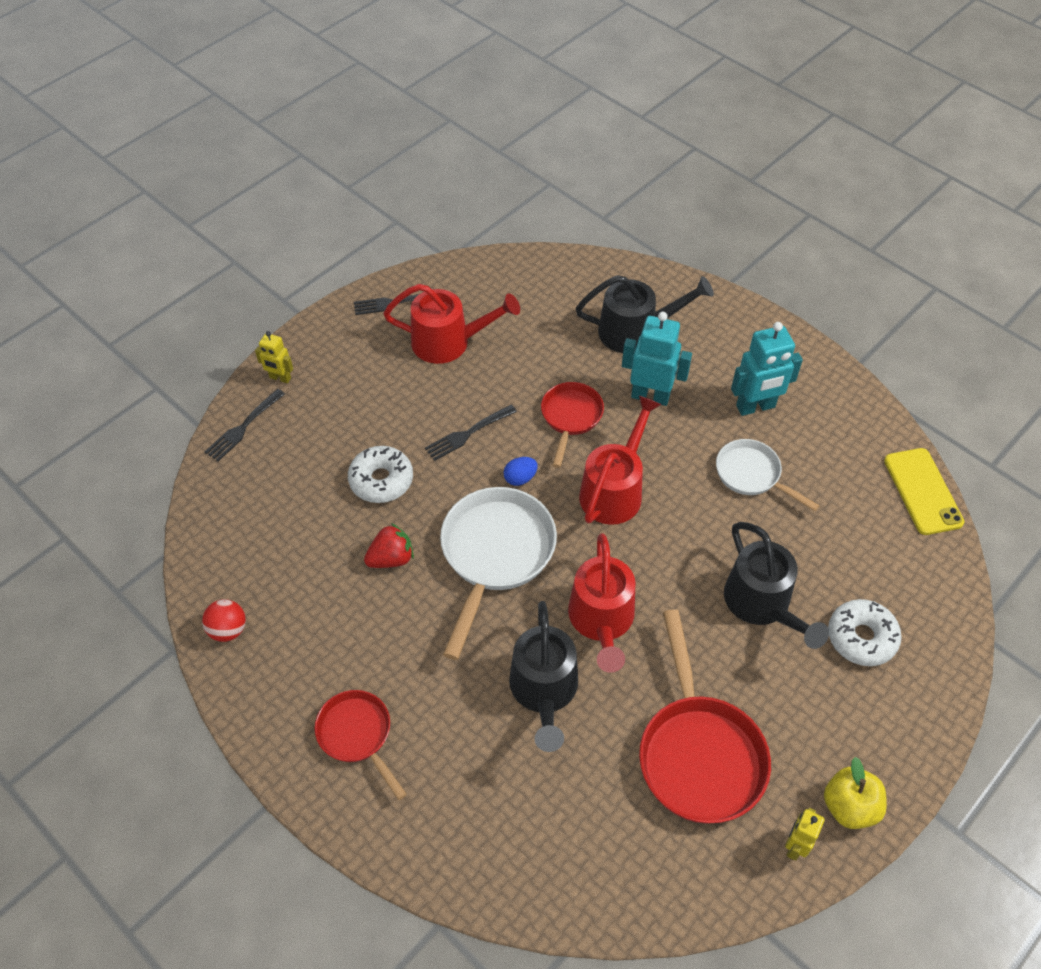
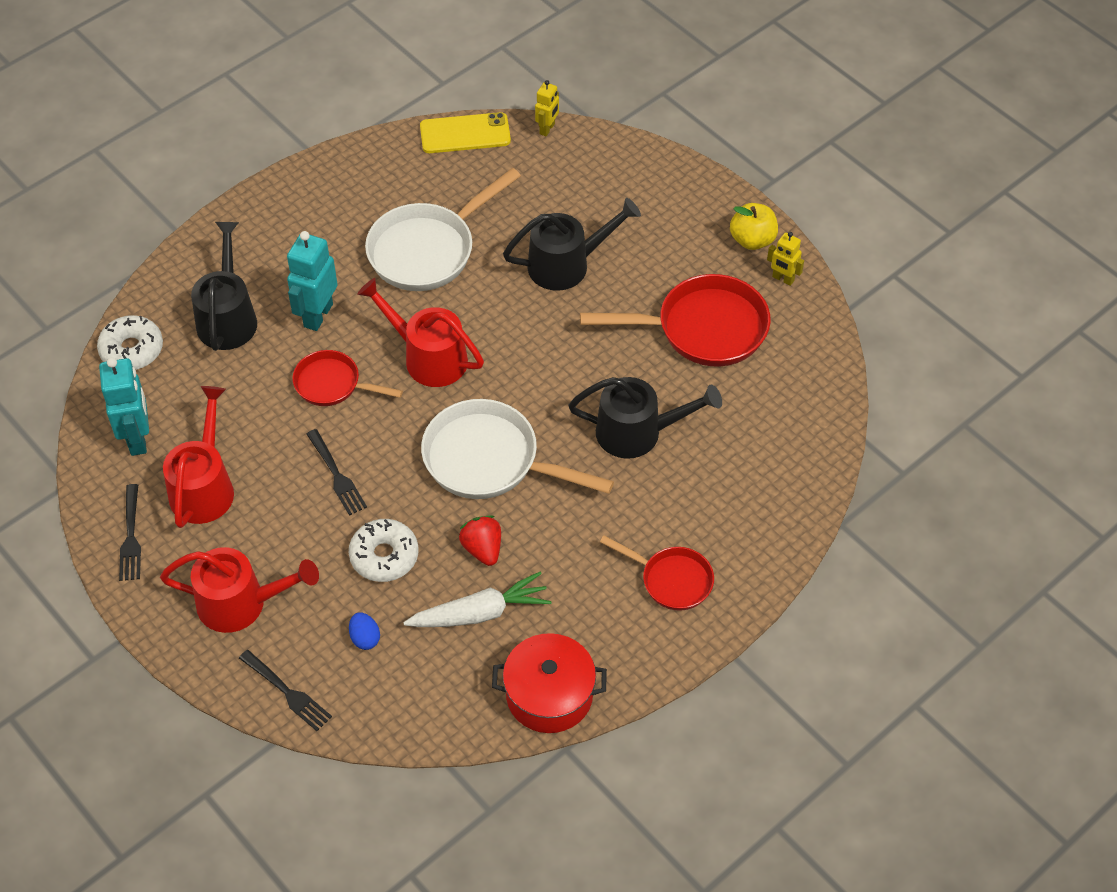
camera: 85 degrees left, 0 degrees up
(228, 630) = (549, 695): red ball -> red pot
(280, 378) = (221, 656): yellow robot -> yellow robot (547, 129)
(320, 564) = (481, 613): none -> white carrot
(357, 735) = (671, 580): red pan -> red pan turned 120 degrees counterclockwise
(520, 478) = (401, 433): blue egg -> blue egg (365, 638)
(602, 621) = (571, 382): red watering can -> red watering can (242, 603)
(752, 475) = (428, 250): white pan -> white pan, size x1.70
(755, 407) = (348, 234): turquoise robot -> turquoise robot (138, 438)
(861, 637) = (606, 204): white donut -> white donut (132, 350)

